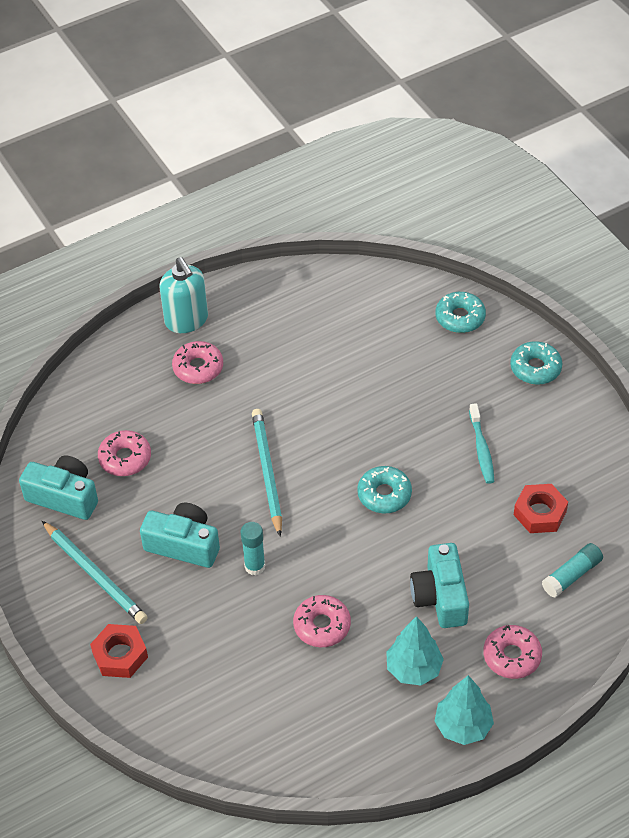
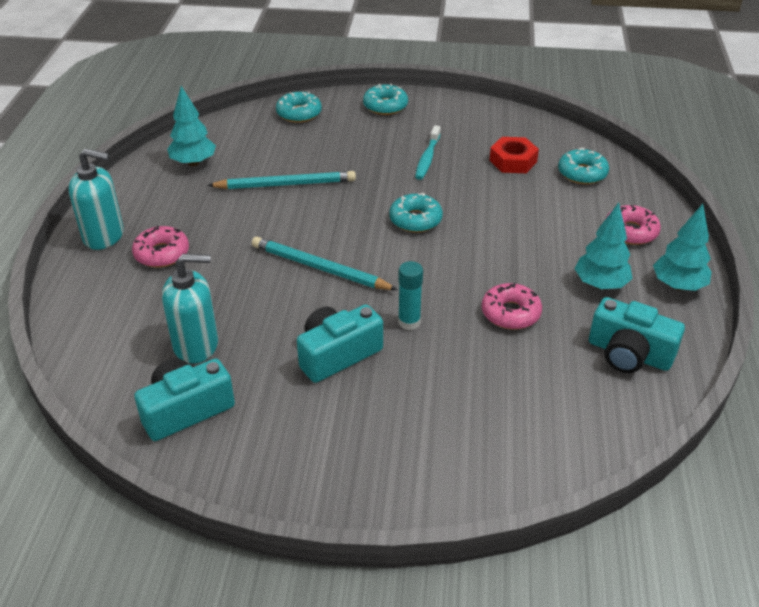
camera: 55 degrees left, 10 degrees down
(95, 574) = (303, 433): turquoise pencil -> turquoise pencil (285, 184)
(120, 655) = (417, 463): red nut -> none
(125, 458) = (196, 345): pink donut -> turquoise soap dispenser
(321, 302) = (193, 163): none -> turquoise tree
(440, 596) = (542, 239): turquoise camera -> turquoise camera (629, 354)
(481, 449) = (427, 158): turquoise toothbrush -> turquoise toothbrush turned 75 degrees clockwise
(572, 575) = (582, 173): turquoise glue stick -> turquoise donut

